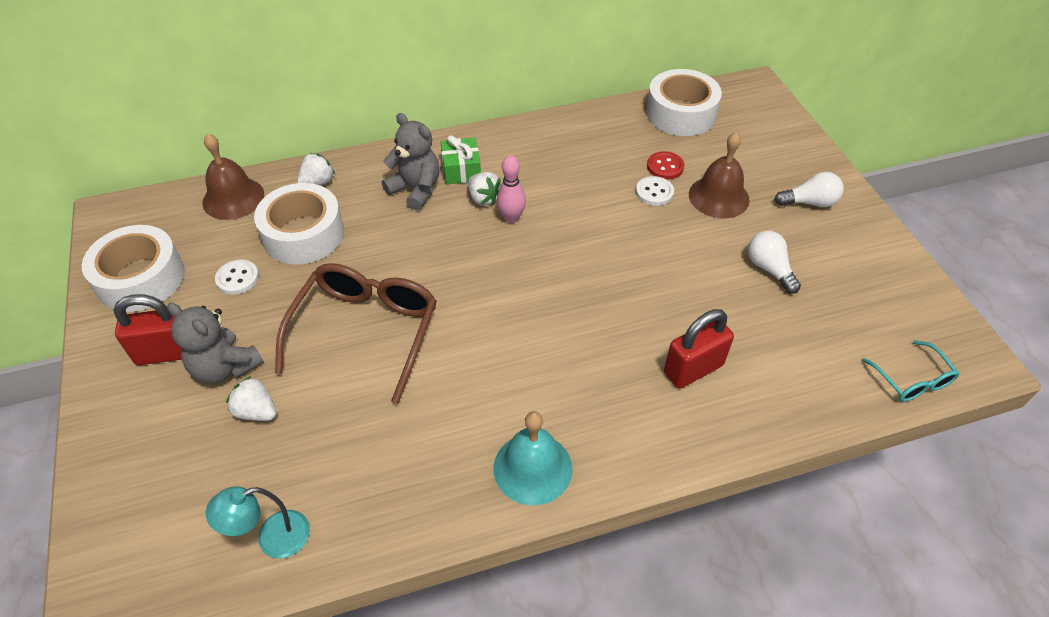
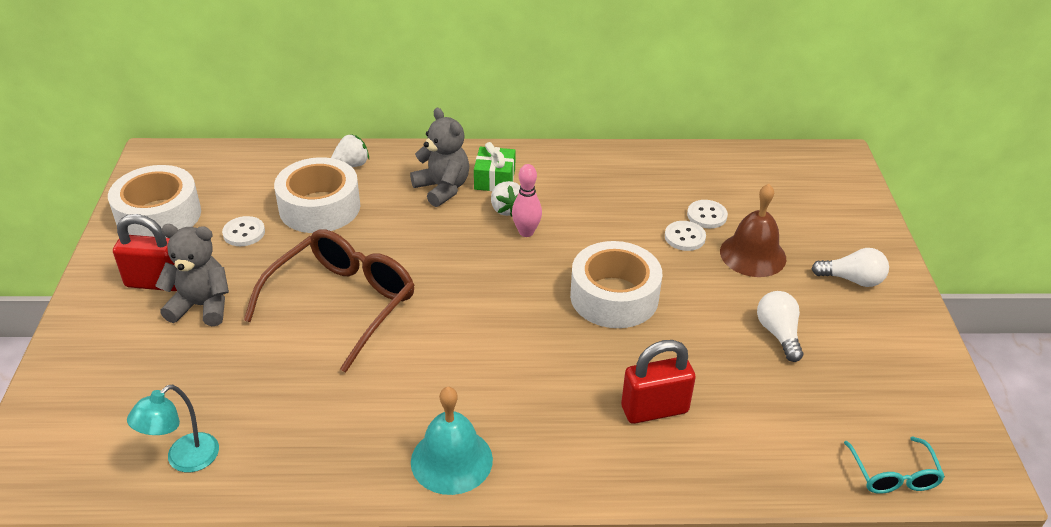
camera: 15 degrees right, 10 degrees down
(225, 367) = (202, 306): grey teddy bear -> grey teddy bear turned 135 degrees clockwise
(233, 198) = (268, 163): brown bell -> none
(256, 411) = (214, 349): white strawberry -> none
(272, 538) = (184, 460): turquoise lamp -> turquoise lamp turned 45 degrees counterclockwise
(665, 167) = (707, 215): red button -> white button
(681, 113) = (746, 168): white tape -> white tape (614, 296)

